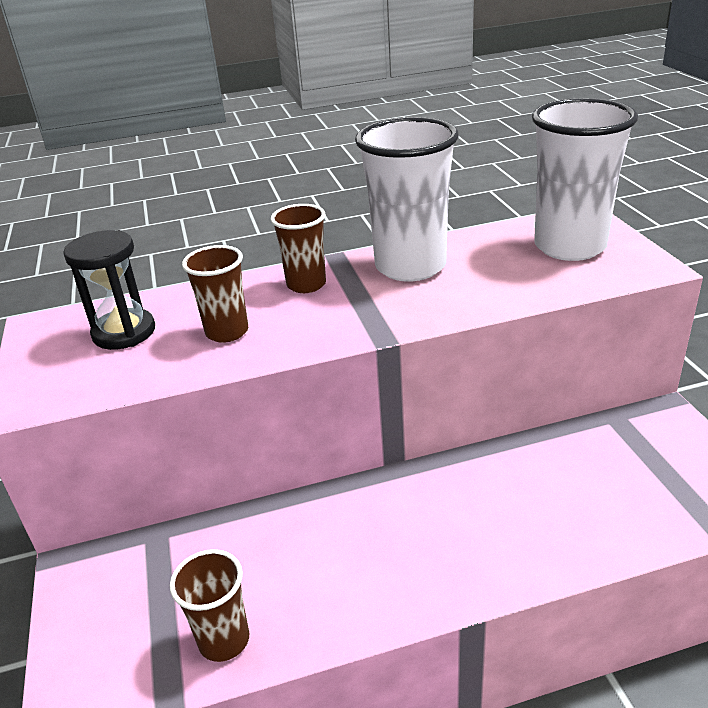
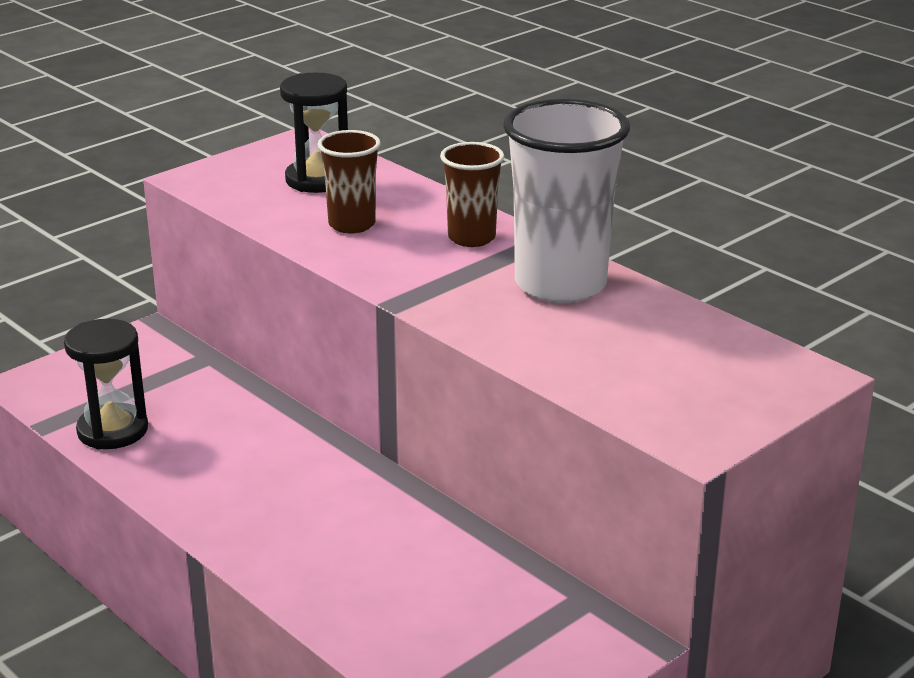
camera: 60 degrees right, 5 degrees down
(224, 640) = (113, 430): brown cup -> black hourglass
(569, 247) = (703, 376): white cup -> none

